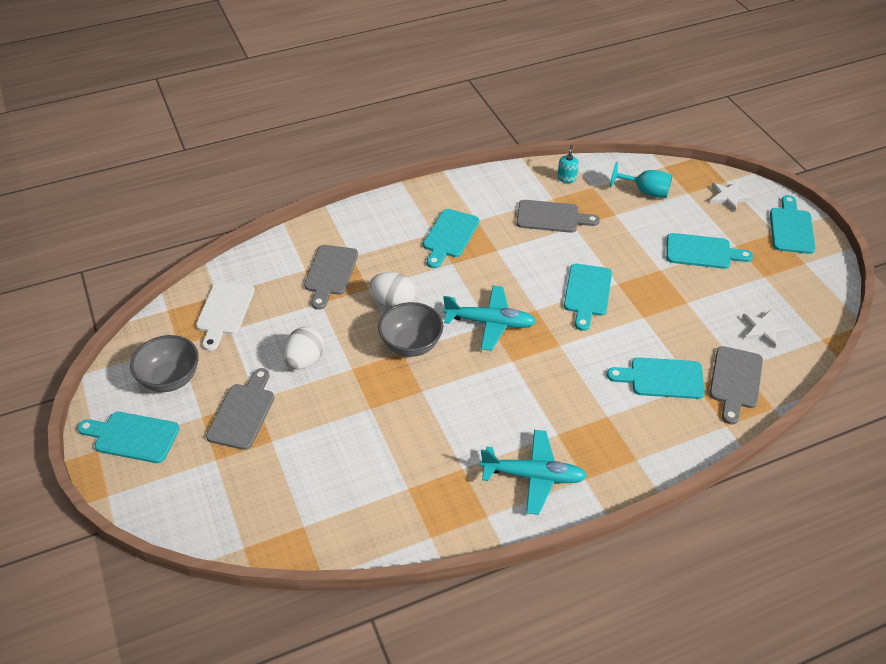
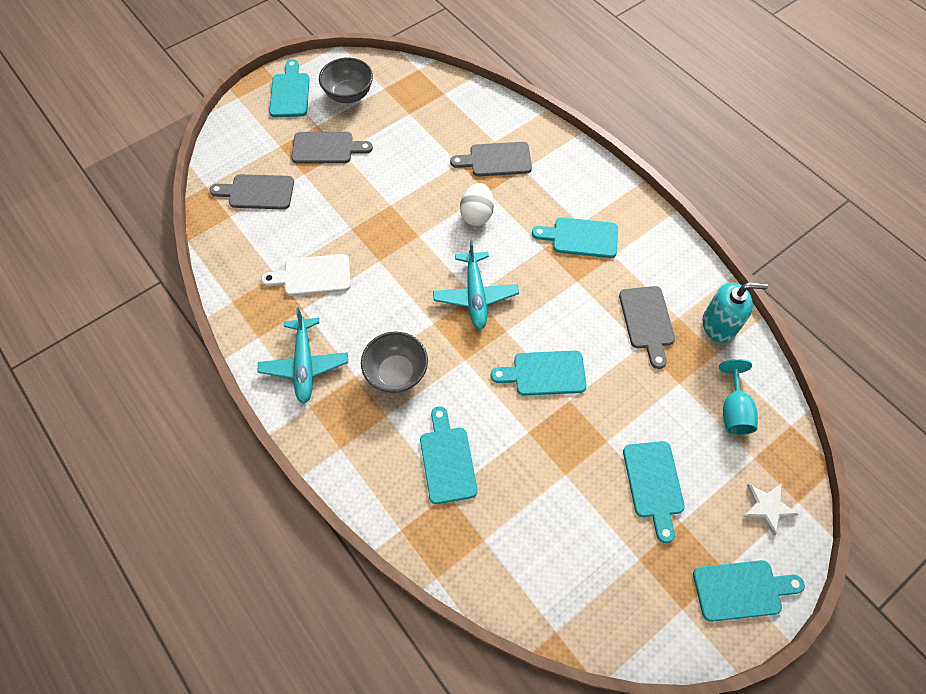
camera: 75 degrees right, 15 degrees up
(224, 312) = (427, 104): white cutting board -> white cutting board (313, 276)
(304, 360) = (390, 171): white egg -> none
(411, 344) = (430, 240): grey bowl -> grey bowl (396, 373)
(566, 178) = (719, 325): turquoise soap dispenser -> turquoise soap dispenser, size x1.90
(735, 381) = (463, 535): grey cutting board -> grey cutting board (257, 192)
(764, 329) = (550, 562): white star -> none

